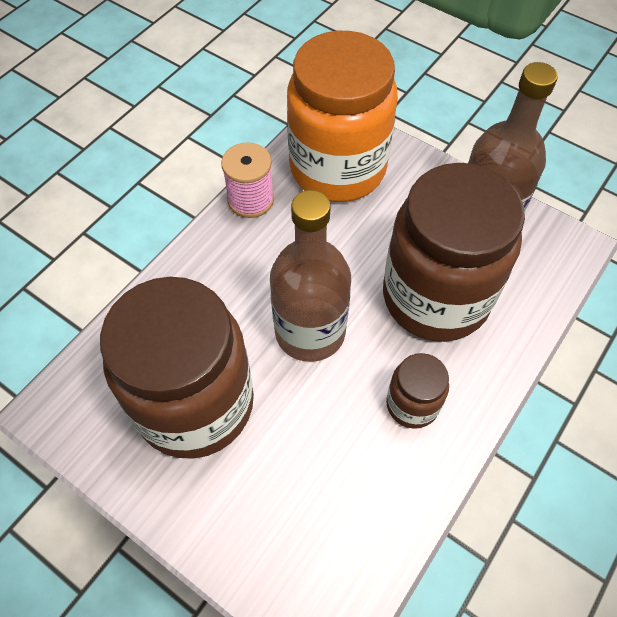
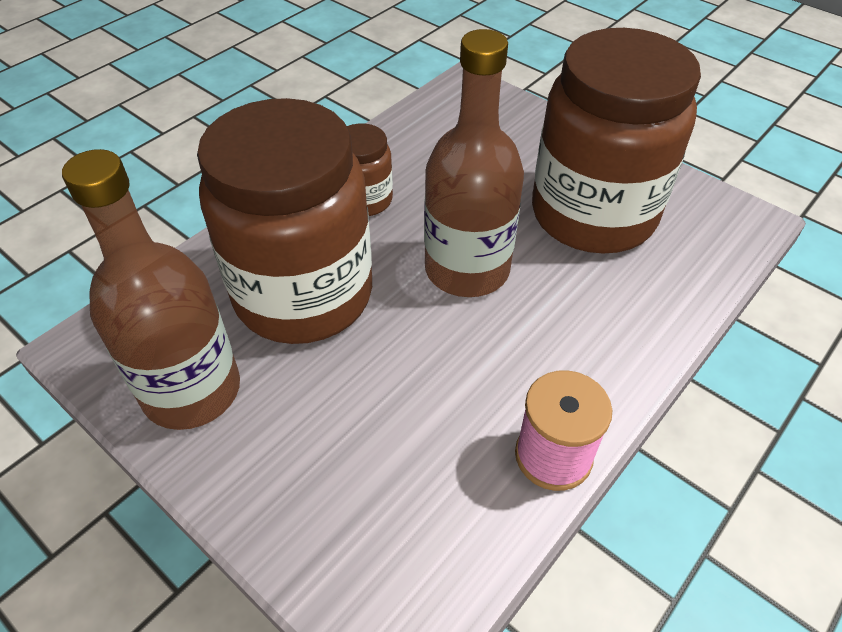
camera: 175 degrees left, 10 degrees down
(337, 168) = (400, 507): orange jar -> none

